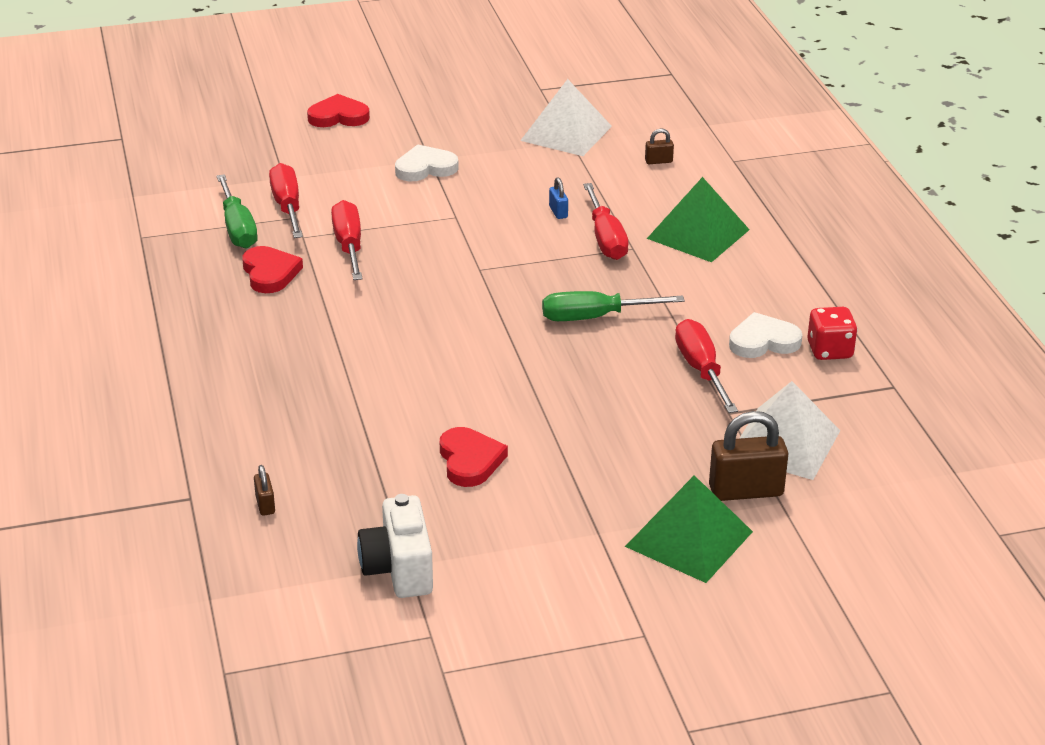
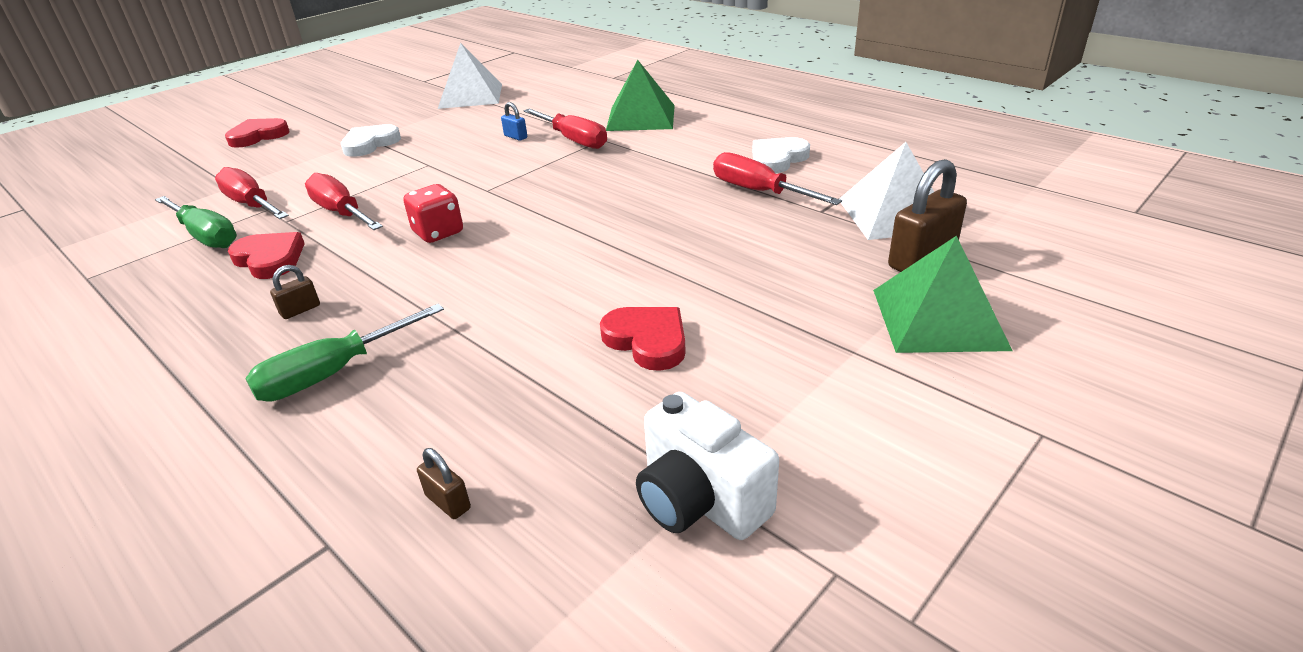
camera: 30 degrees left, 0 degrees up
(595, 317) = (627, 188): green screwdriver -> green screwdriver (334, 373)
(658, 161) = (560, 91): brown padlock -> brown padlock (300, 310)
(829, 350) = (831, 148): red dice -> red dice (438, 233)

